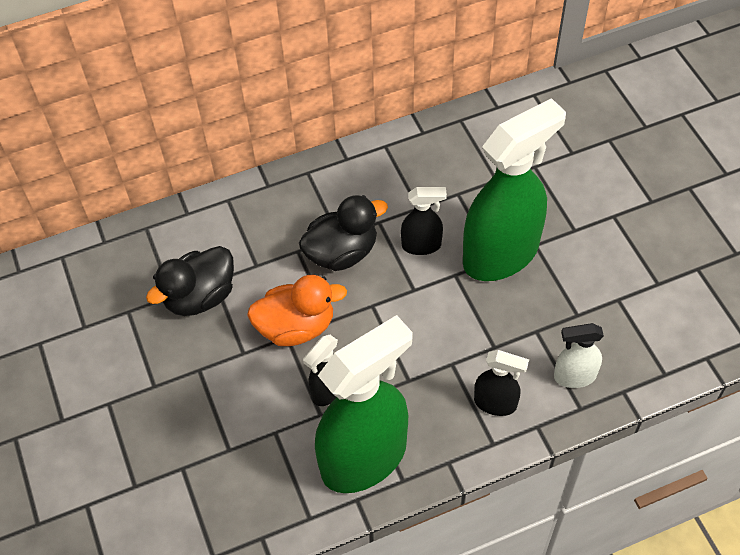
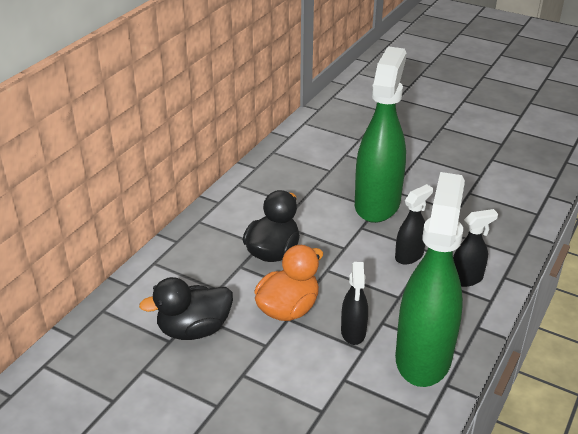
camera: 40 degrees left, 20 degrees down
(200, 296) = (194, 329): black duck -> black duck turned 60 degrees clockwise
(422, 245) = (322, 223): black spray bottle -> black spray bottle (409, 256)
(574, 376) = (493, 241): white spray bottle -> none

